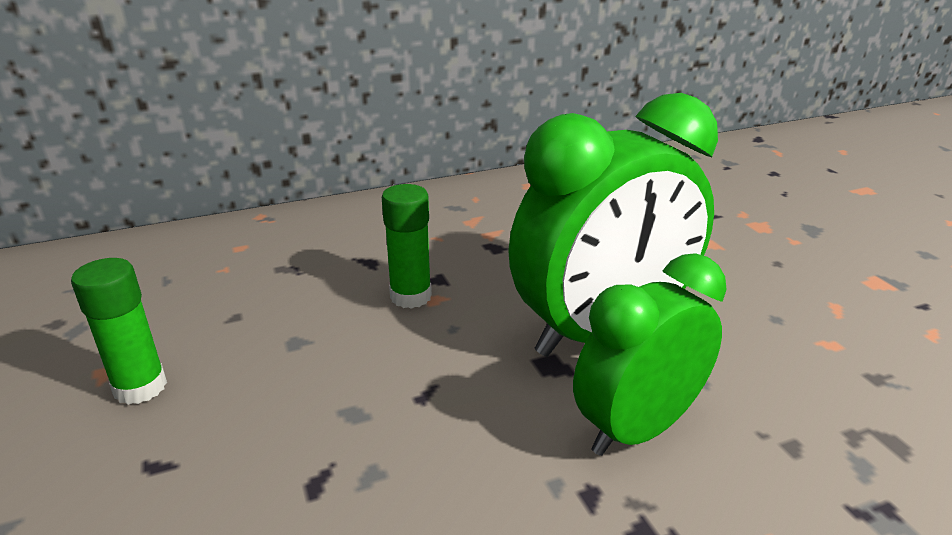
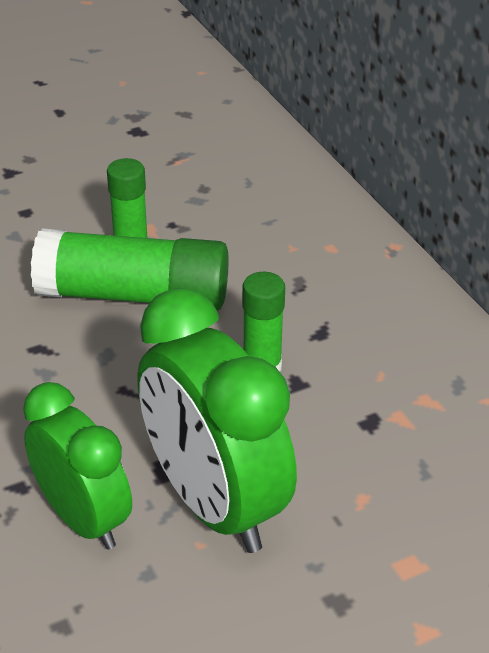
camera: 85 degrees right, 10 degrees up
(245, 385) = (134, 295): none -> green glue stick

